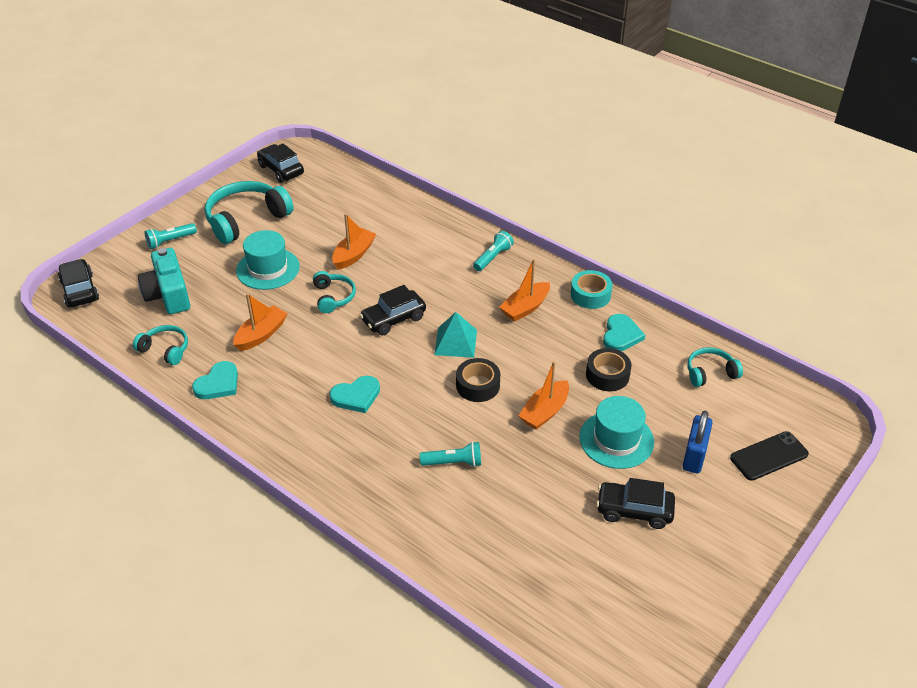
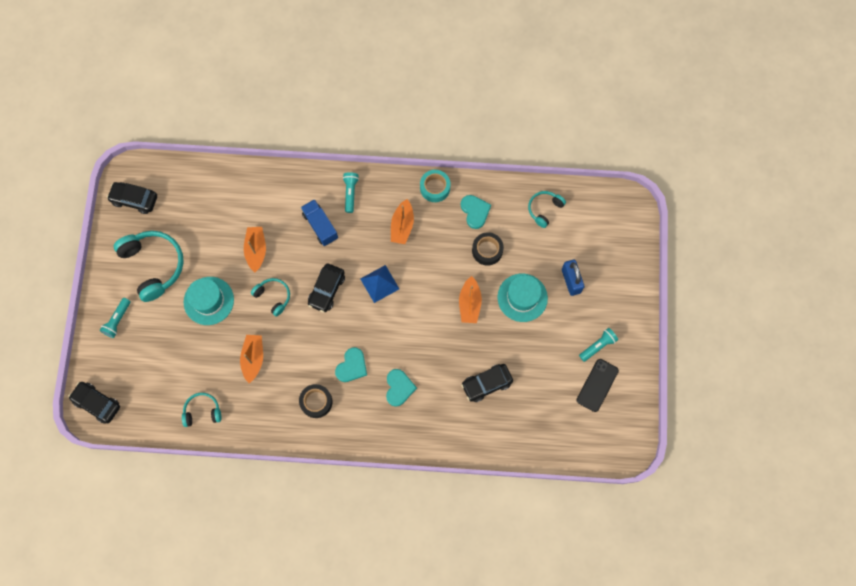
camera: 35 degrees left, 30 degrees up
(168, 294) = (161, 367): turquoise camera -> none
(218, 383) = (260, 414): turquoise heart -> turquoise heart (399, 388)
(246, 220) = (153, 265): turquoise headphones -> turquoise headphones turned 135 degrees clockwise
(437, 267) = (320, 226): none -> blue truck
(453, 462) = (444, 376): turquoise flashlight -> turquoise flashlight (598, 346)
(456, 342) = (379, 283): turquoise pyramid -> blue pyramid
(478, 385) = (417, 309): black tape -> black tape (316, 402)
(634, 510) = (561, 342): black car -> black car (486, 384)
(769, 456) = (610, 254): black phone -> black phone (597, 385)

